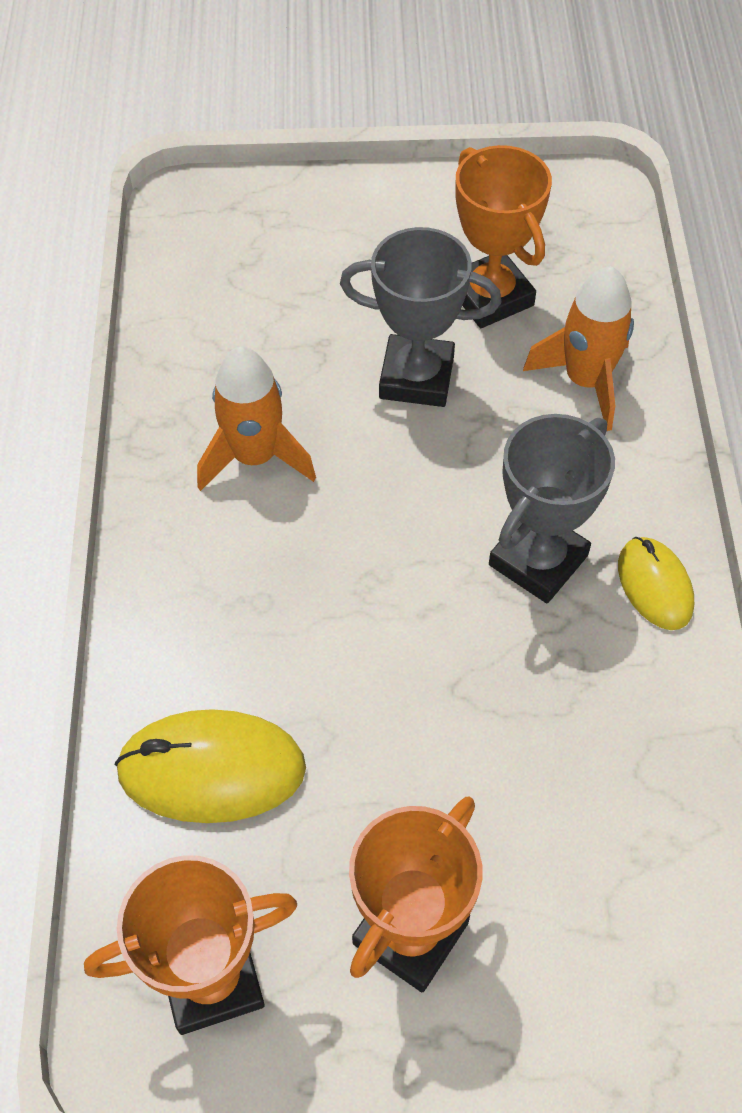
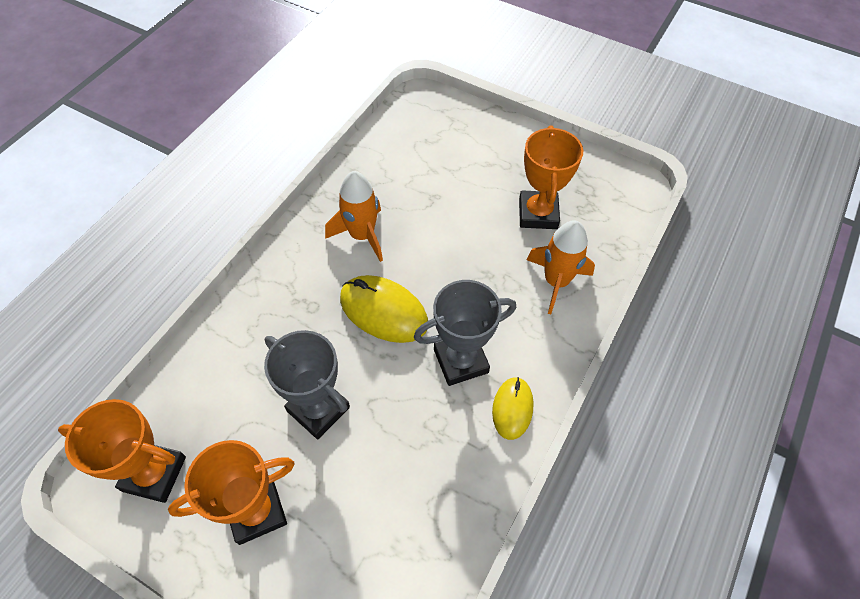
camera: 30 degrees right, 0 degrees up
(212, 769) = (229, 374): yellow mouse -> yellow mouse (383, 311)
(416, 377) = (469, 236): grey trophy -> grey trophy (318, 409)

